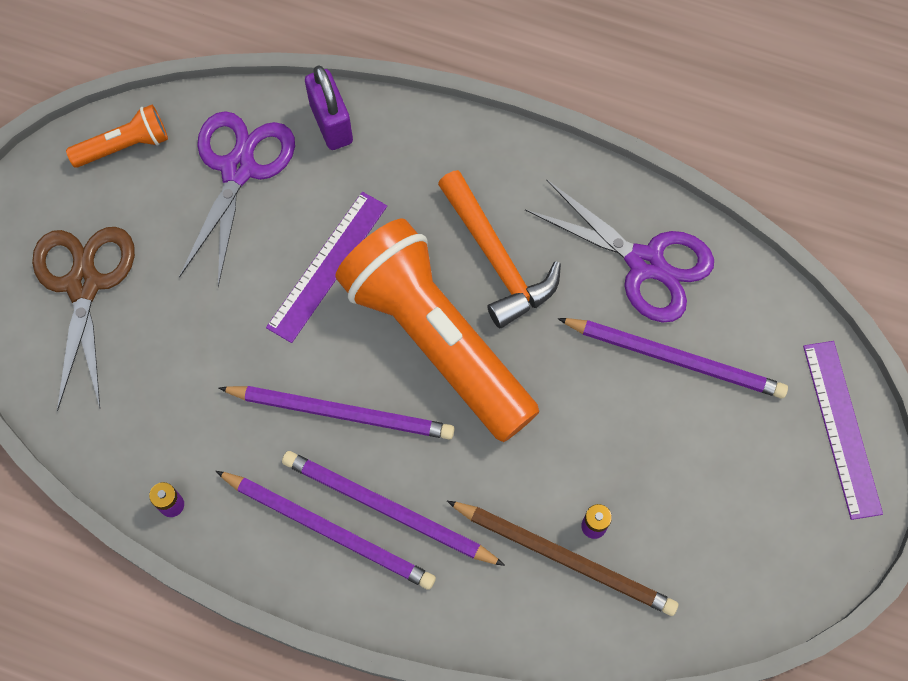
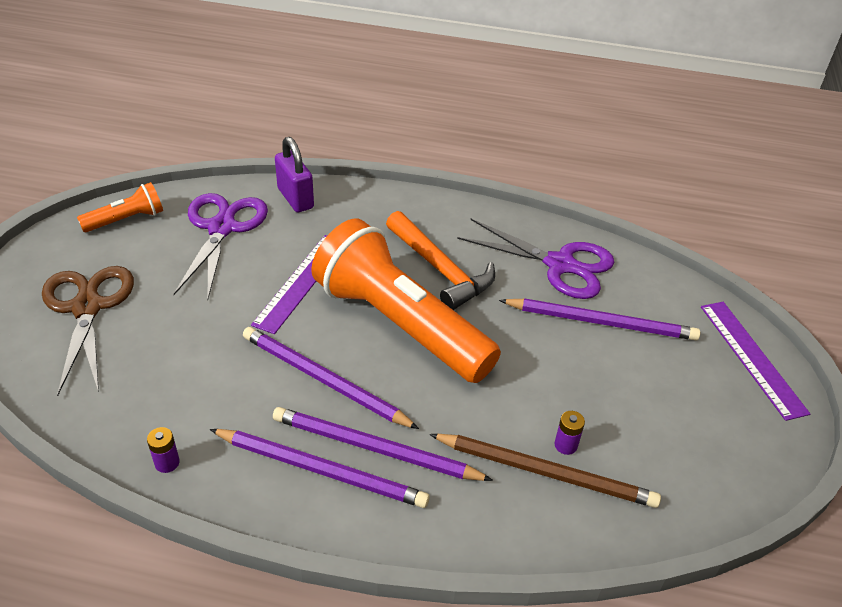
camera: 10 degrees left, 25 degrees down
(341, 413) = (324, 380): purple pencil -> purple pencil turned 150 degrees counterclockwise

